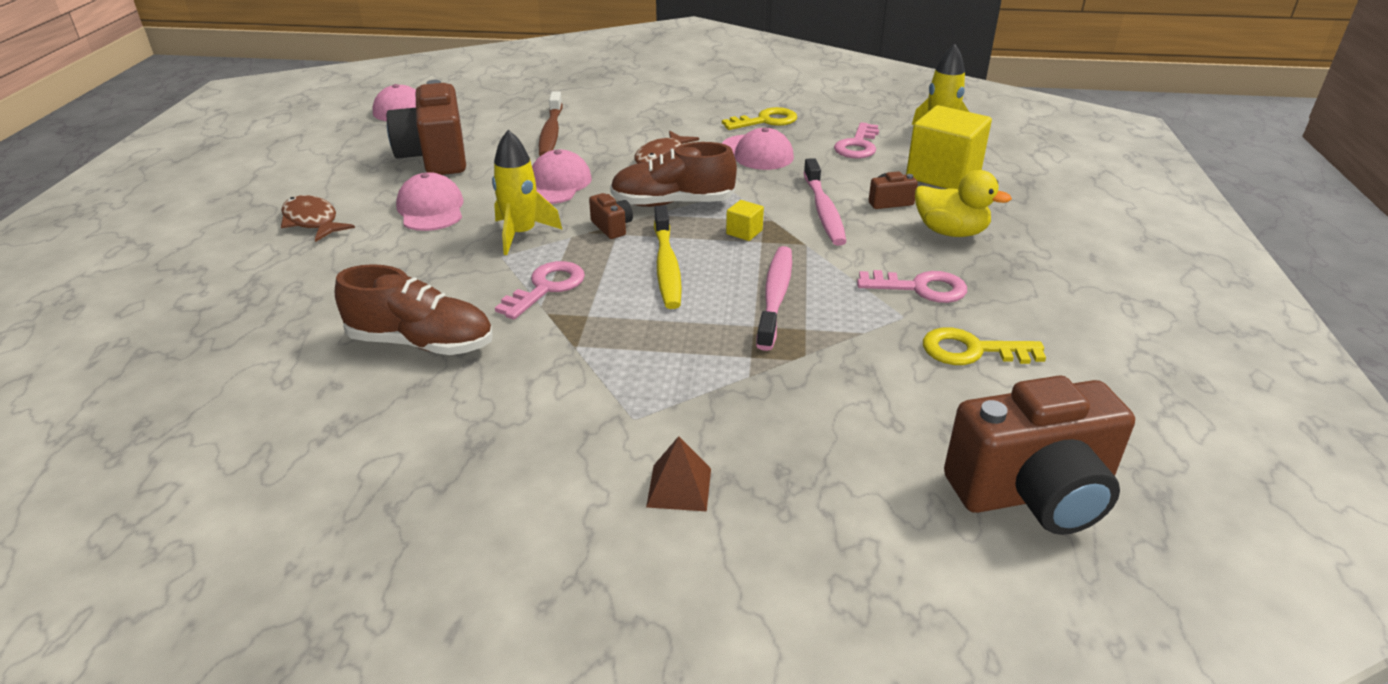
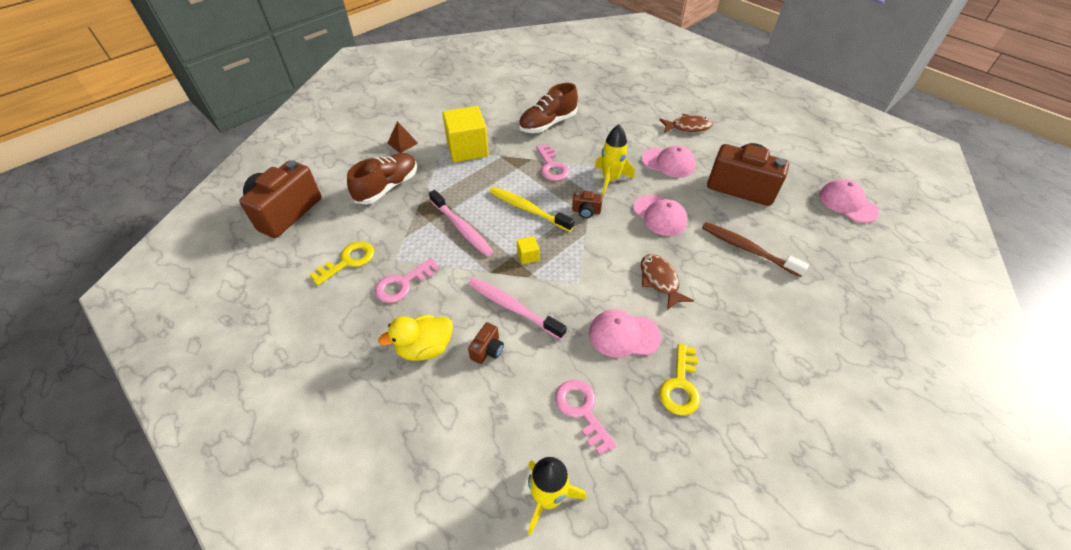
camera: 130 degrees right, 15 degrees up
(672, 203) = (590, 248): brown shoe -> brown shoe (387, 187)
(943, 175) = (485, 421): yellow cube -> yellow cube (467, 149)

